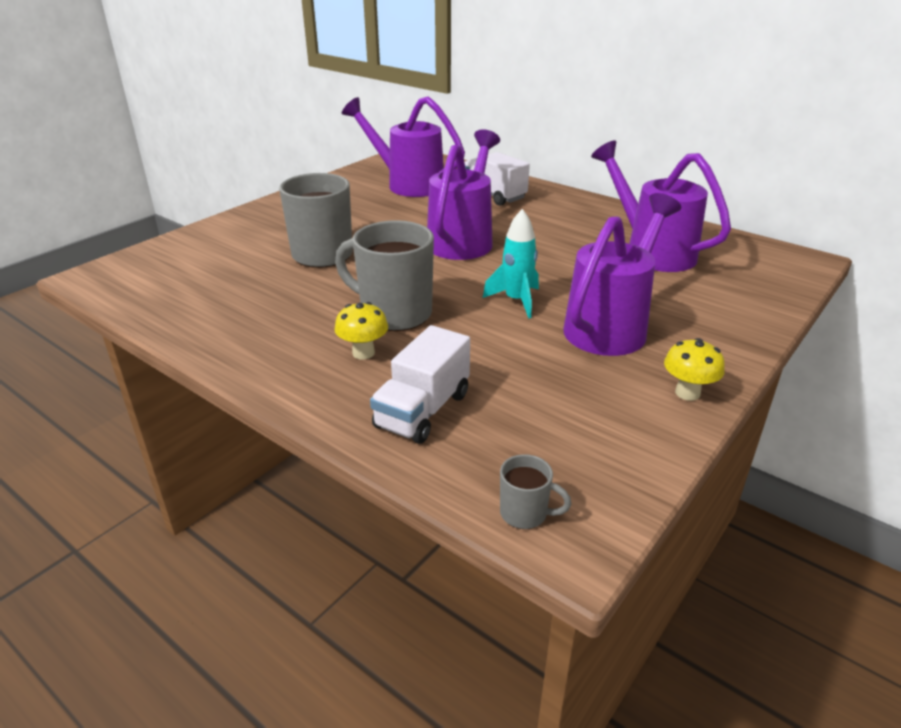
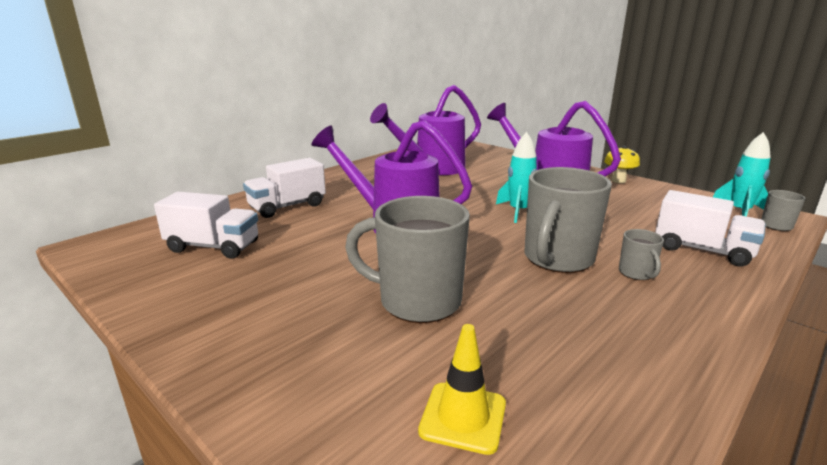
camera: 85 degrees left, 10 degrees down
(201, 269) = (463, 417): none -> yellow traffic cone
(363, 353) = (636, 273): yellow mushroom -> grey mug
(408, 184) = (213, 247): purple watering can -> white truck
(577, 491) = (739, 212): none -> turquoise rocket

